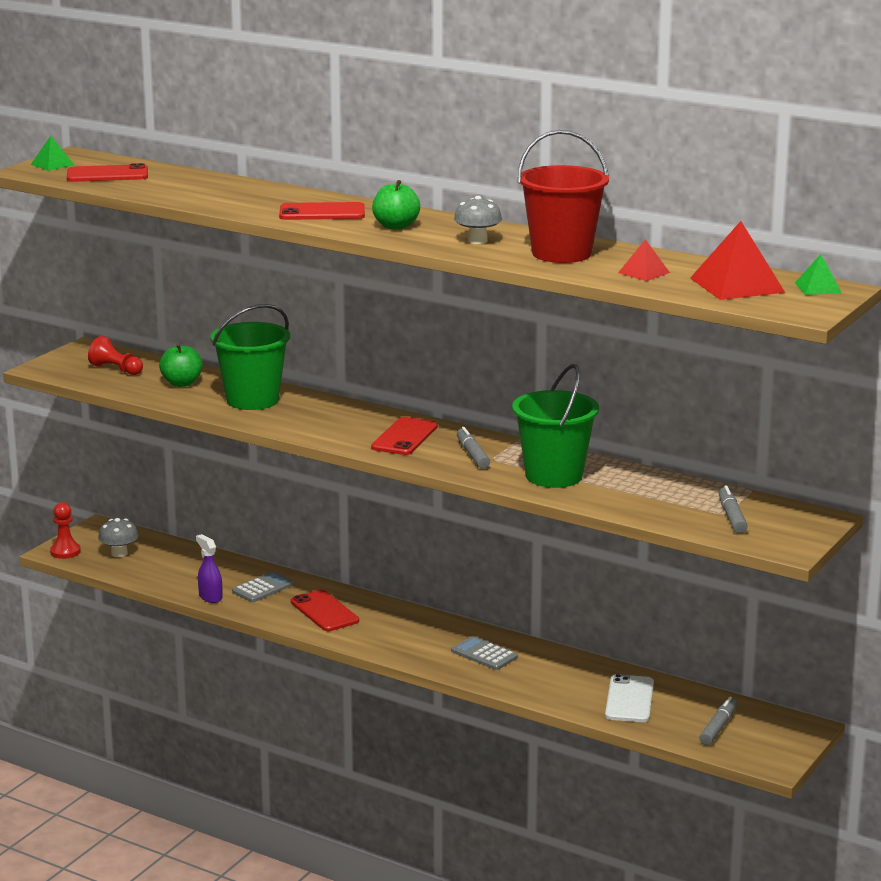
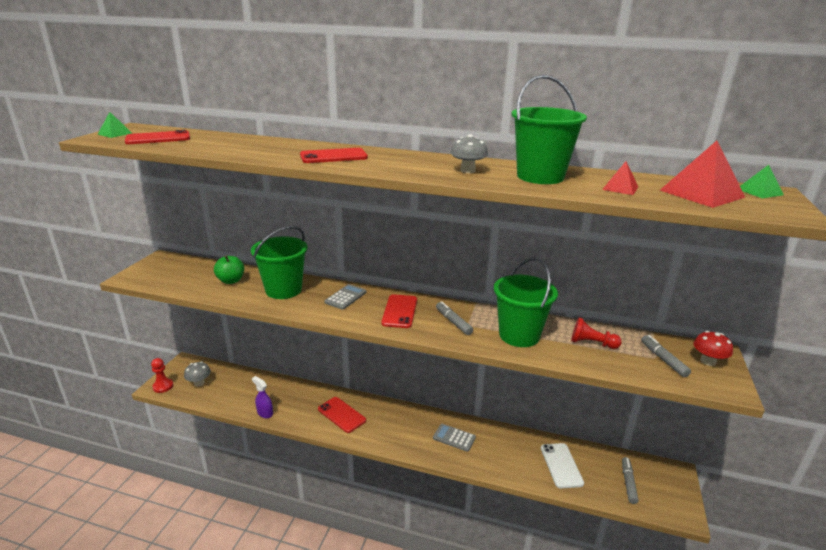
camera: 15 degrees left, 5 degrees up
(116, 369) = (183, 273): red pawn -> red pawn (591, 343)
(263, 588) = (297, 400): grey calculator -> grey calculator (346, 297)
(396, 226) = (396, 163): green apple -> none
(561, 253) = (540, 177): red bucket -> green bucket
(793, 524) = (708, 361): none -> red mushroom

